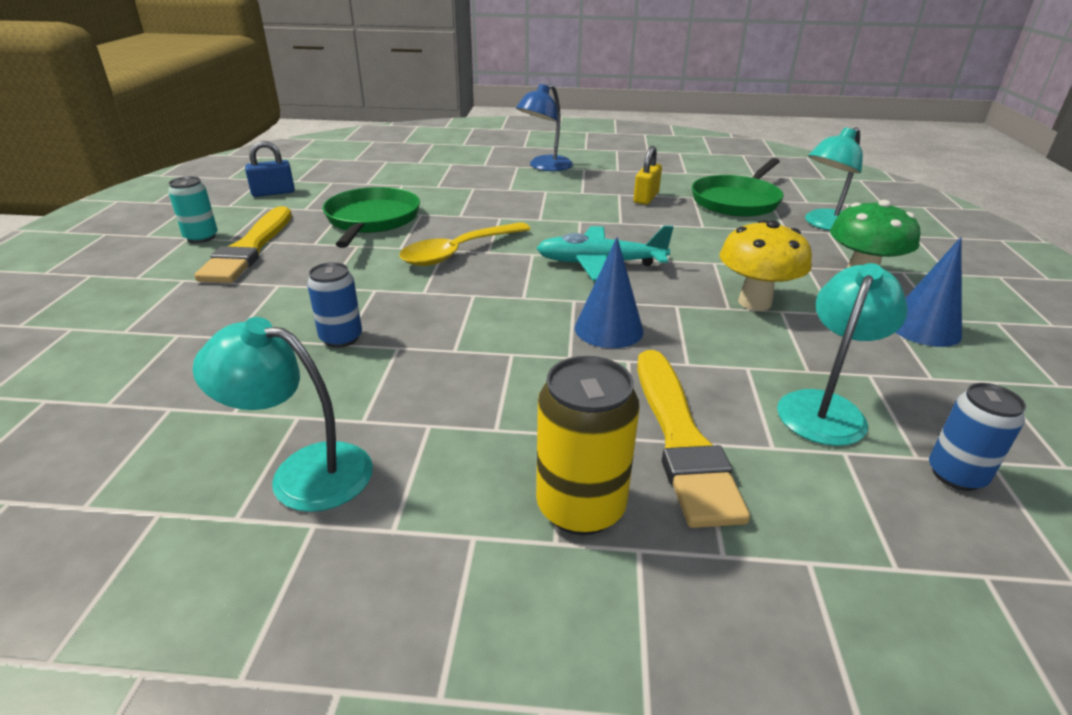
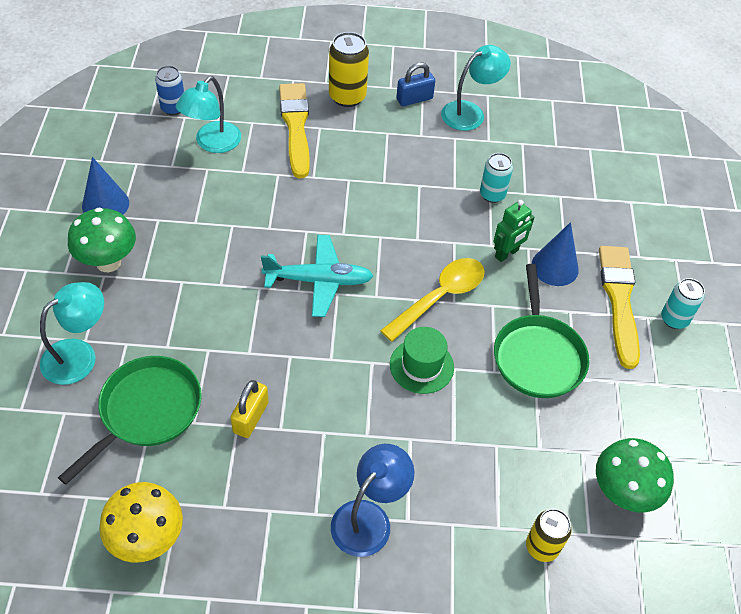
camera: 175 degrees right, 20 degrees up
(273, 193) = (673, 420): blue padlock -> blue padlock (414, 99)
(303, 472) = (470, 112): turquoise lamp -> turquoise lamp turned 45 degrees counterclockwise
(341, 338) = (492, 195): blue can -> turquoise can
(349, 170) = (622, 493): none -> green mushroom
(358, 282) = (507, 253): none -> green robot
(423, 158) = (542, 547): none -> yellow can
(491, 216) = (421, 366): none -> green hat
(608, 329) = (321, 203): blue cone -> blue cone (555, 267)
(754, 302) = (210, 231): yellow mushroom -> yellow mushroom (148, 539)

